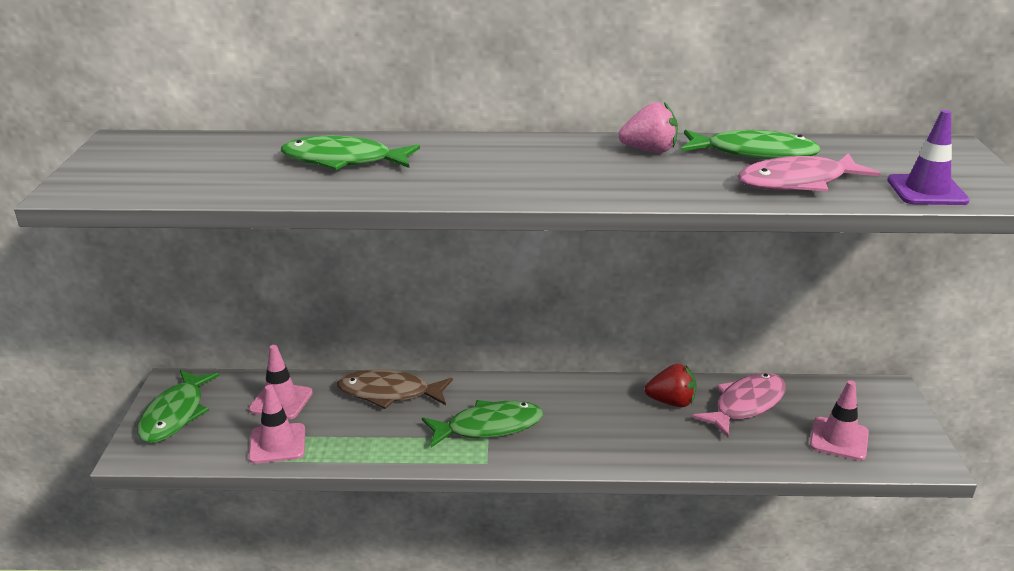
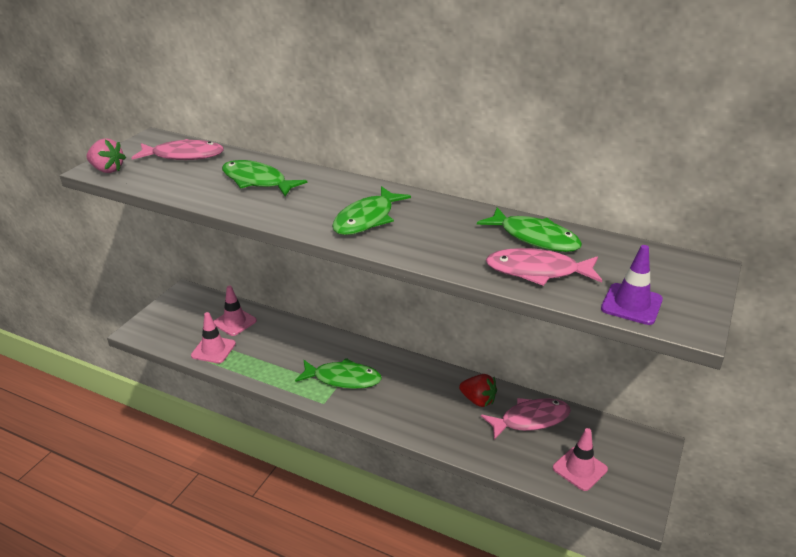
camera: 25 degrees right, 5 degrees up
(175, 414) = (173, 313): green fish -> green fish (367, 219)
(197, 152) = (184, 155): none -> pink fish
(389, 393) = (300, 336): brown fish -> none
(649, 150) = (460, 218): pink strawberry -> pink strawberry (107, 170)

